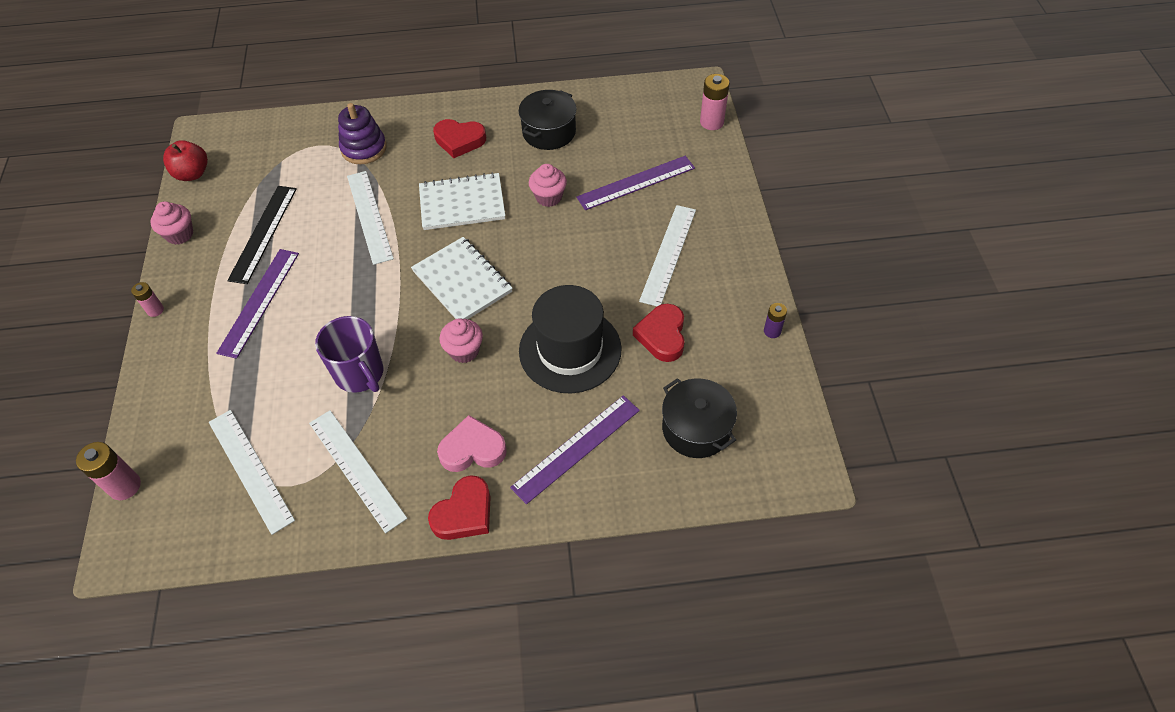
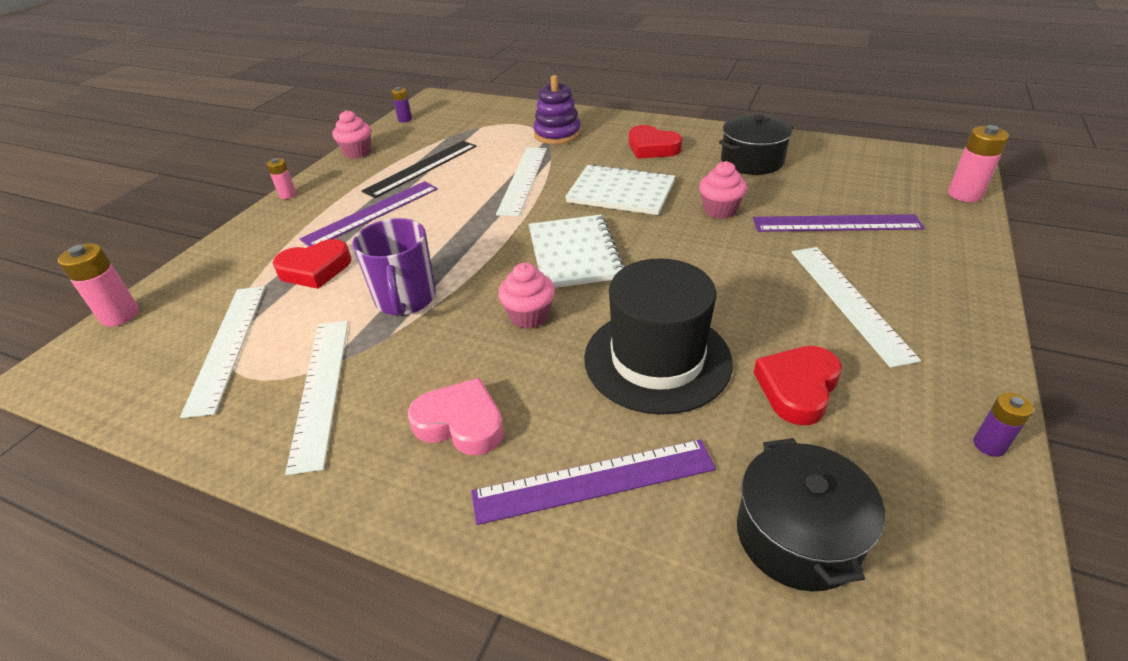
camera: 30 degrees right, 15 degrees down
(192, 174) = (405, 119): red apple -> purple battery
(464, 513) = (391, 496): red heart -> red heart (315, 269)
(668, 254) = (848, 301): white ruler -> white ruler turned 60 degrees counterclockwise

